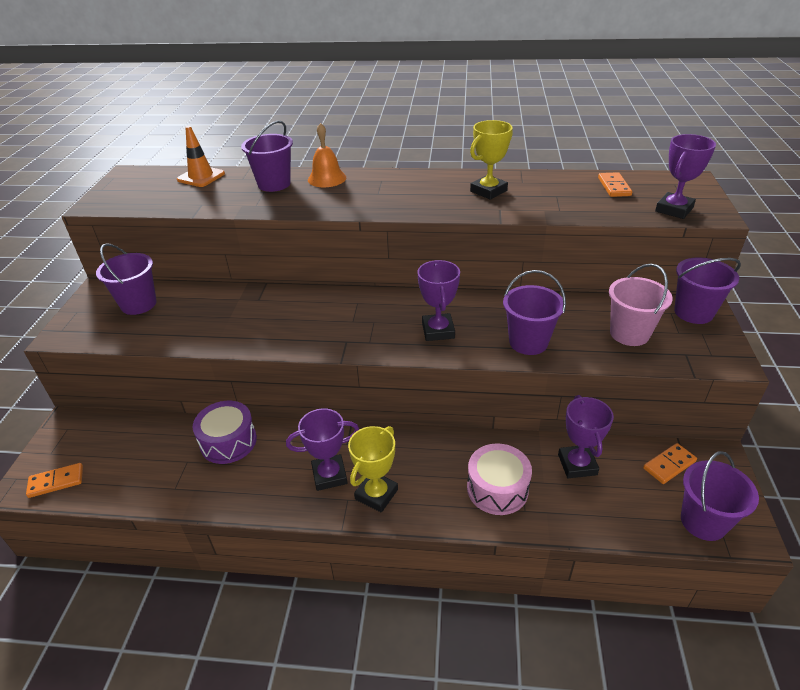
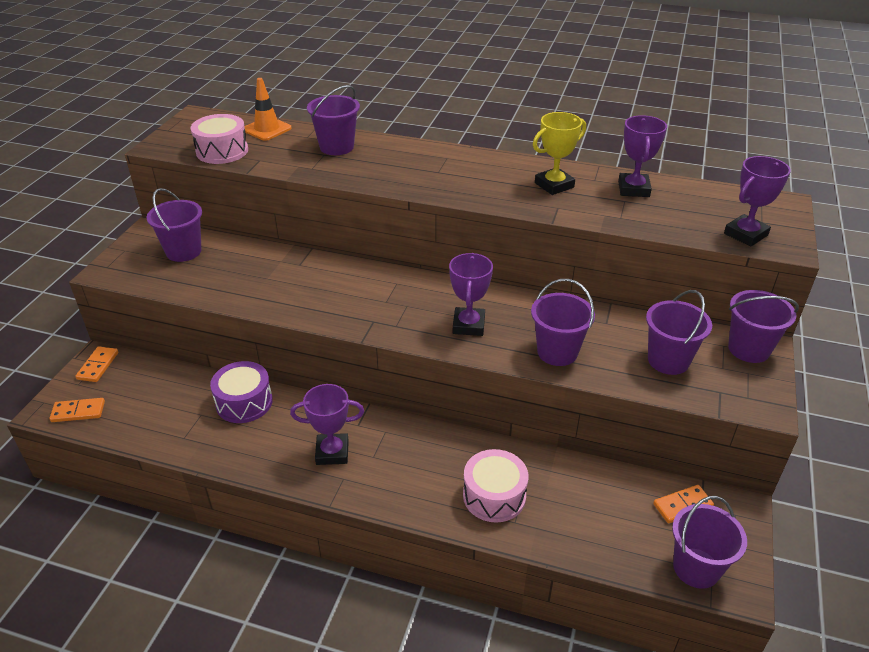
camera: 10 degrees right, 0 degrees up
(162, 201) = (222, 151): none -> pink drum
(327, 178) = (391, 148): orange bell -> none
(376, 494) = (372, 479): yellow trophy -> none
(577, 464) = (585, 487): purple trophy -> purple trophy (633, 189)
(614, 187) = (692, 199): orange domino -> orange domino (98, 366)
(629, 333) = (668, 360): pink bucket -> purple bucket

